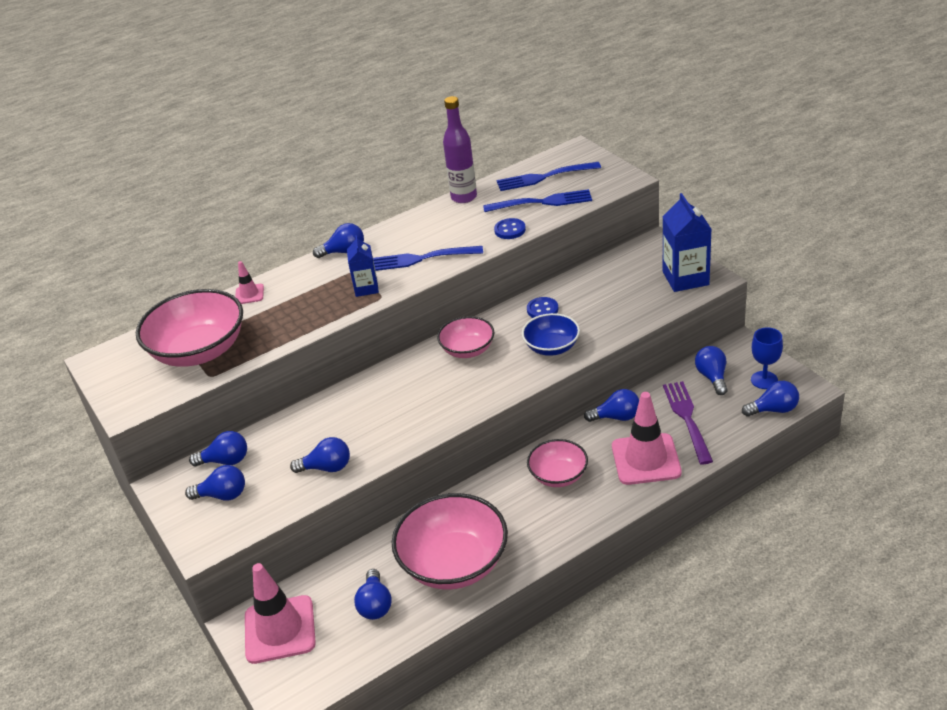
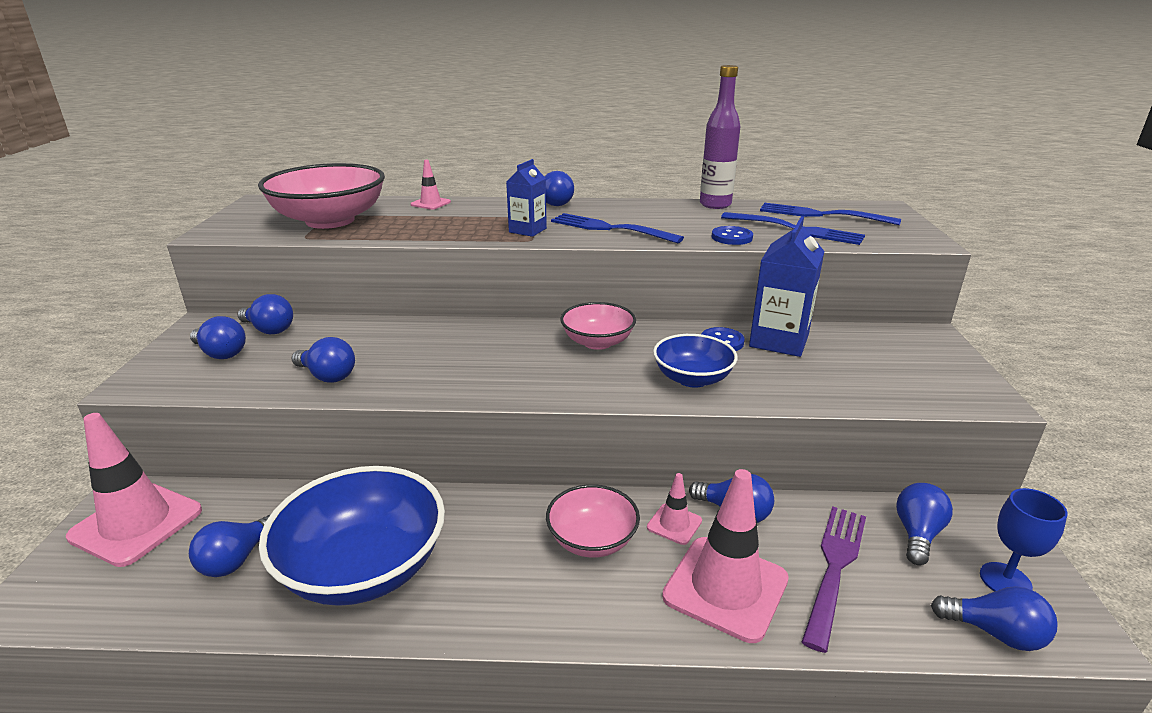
camera: 30 degrees right, 10 degrees down
(454, 563) = (364, 568): pink bowl -> blue bowl
(592, 442) = (674, 524): none -> pink traffic cone
(685, 278) = (945, 383): blue carton -> blue carton (779, 341)

